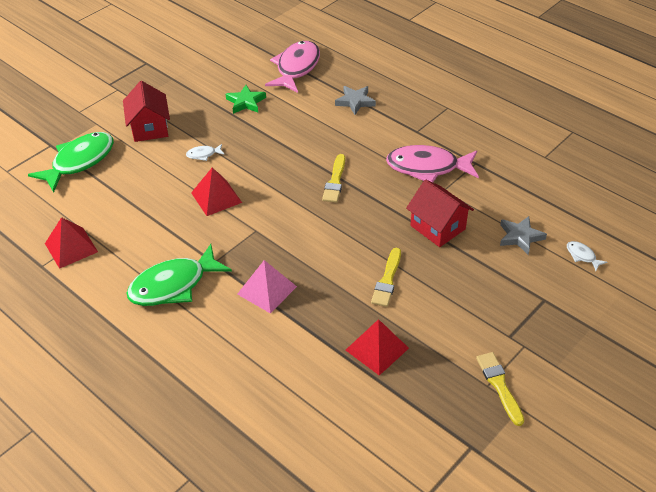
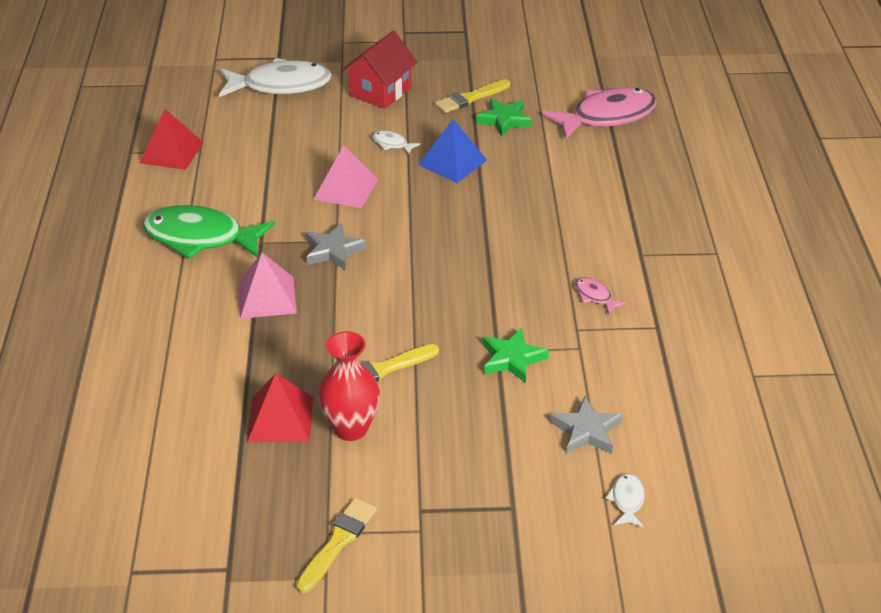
camera: 45 degrees right, 5 degrees down
(79, 161) = (280, 85): green fish -> white fish
(216, 197) = (346, 189): red pyramid -> pink pyramid
(253, 143) = (452, 162): none -> blue pyramid
(335, 181) = (477, 246): yellow brush -> yellow brush (470, 98)
(355, 102) = (618, 185): grey star -> grey star (333, 250)
(418, 324) = (351, 428): none -> red vase
(427, 167) = (594, 296): pink fish -> pink fish, size x0.42
(438, 227) = (512, 359): red house -> green star

